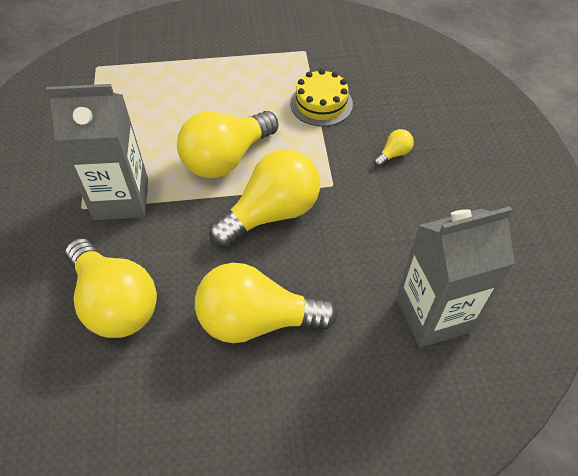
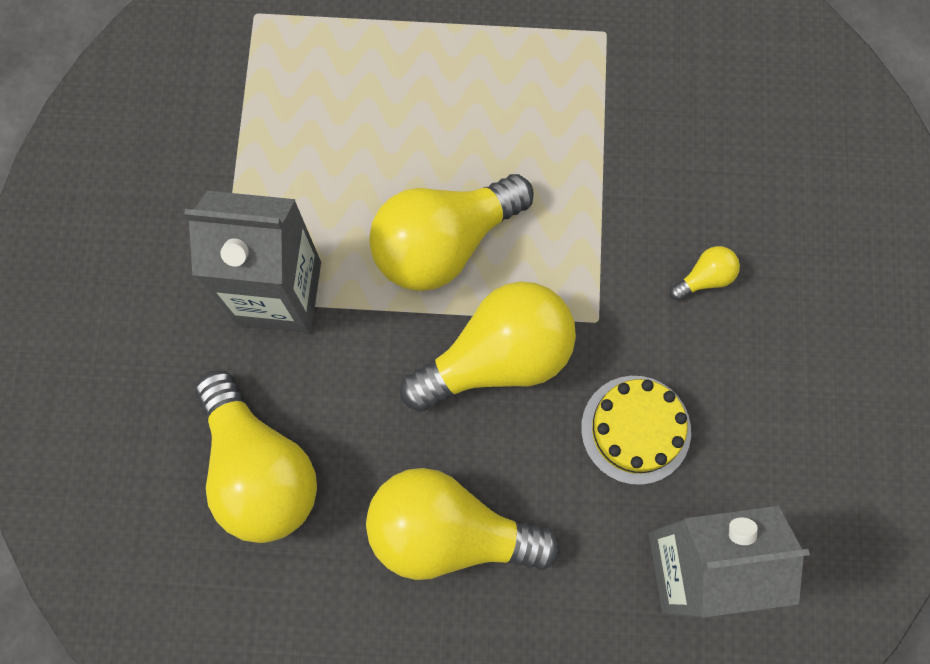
camera: 10 degrees right, 20 degrees up
(321, 104) = (611, 155): yellow cake -> yellow cake (635, 429)

